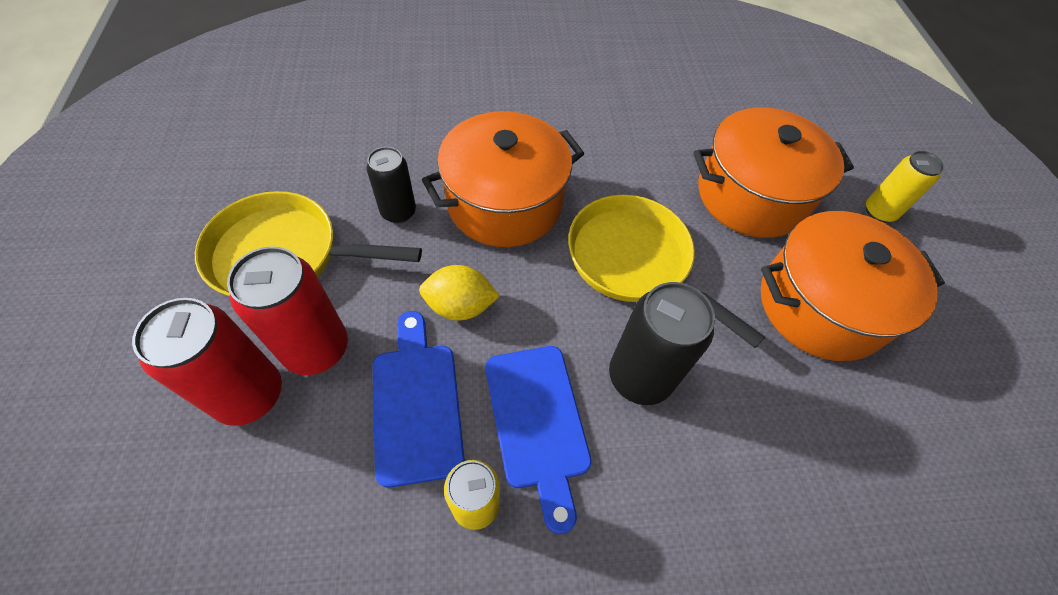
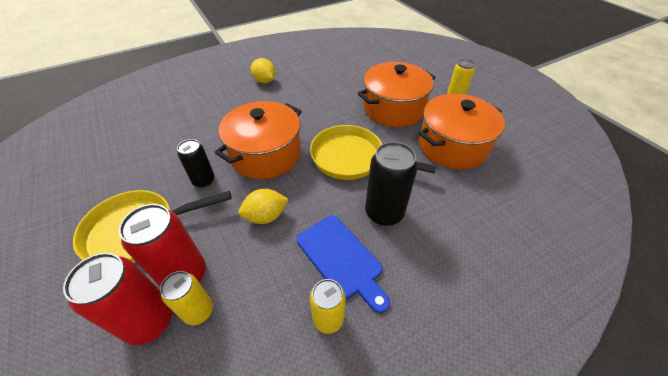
camera: 20 degrees left, 10 degrees down
(313, 409) = (198, 311): none -> yellow can
(417, 403) = (265, 279): blue cutting board -> none
(560, 68) = (264, 81): none -> yellow lemon

